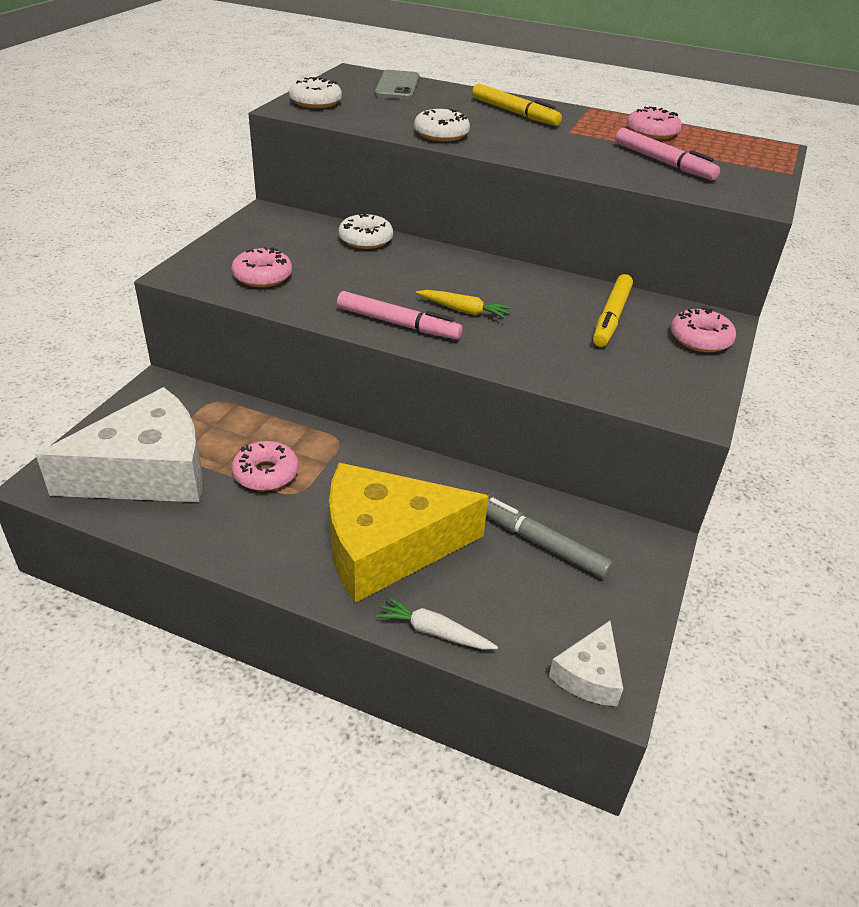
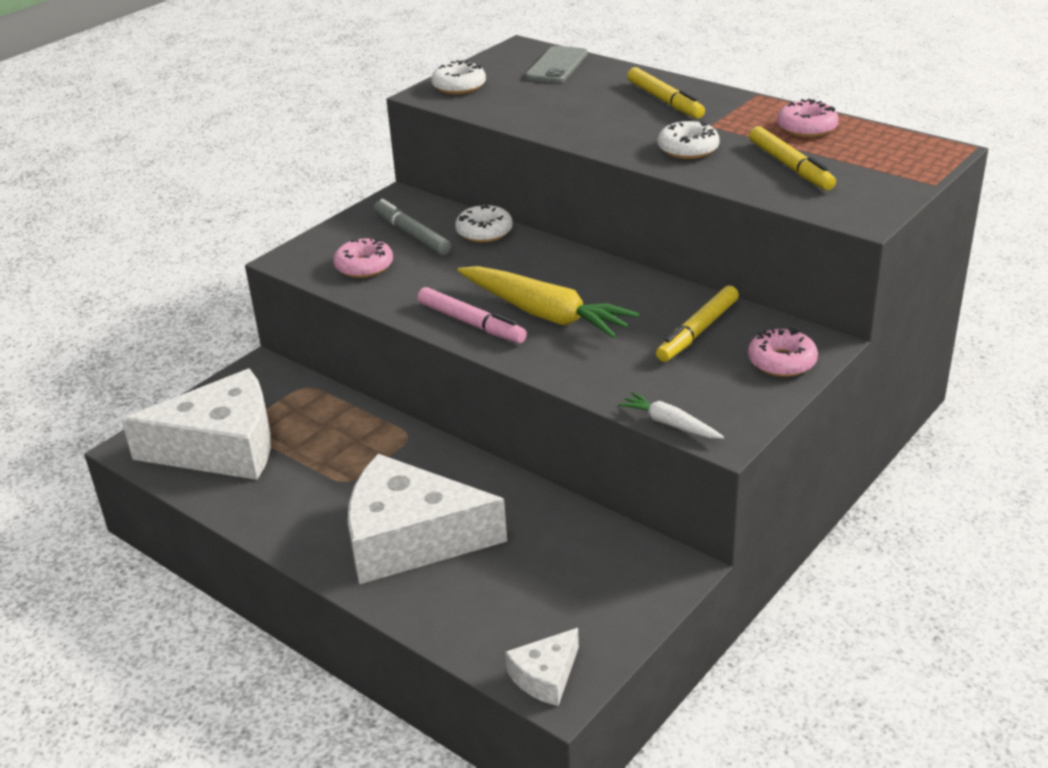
camera: 20 degrees right, 5 degrees down
(266, 473) = (326, 460): pink donut -> none
(386, 545) = (410, 538): yellow cheese -> white cheese
(434, 632) = (419, 618): white carrot -> white carrot (670, 424)
(441, 134) = (567, 127): white donut -> white donut (688, 149)
(463, 310) = (544, 314): yellow carrot -> yellow carrot, size x2.03
(541, 544) = (561, 556): grey marker -> grey marker (411, 235)
(663, 162) = (790, 166): pink marker -> yellow marker

